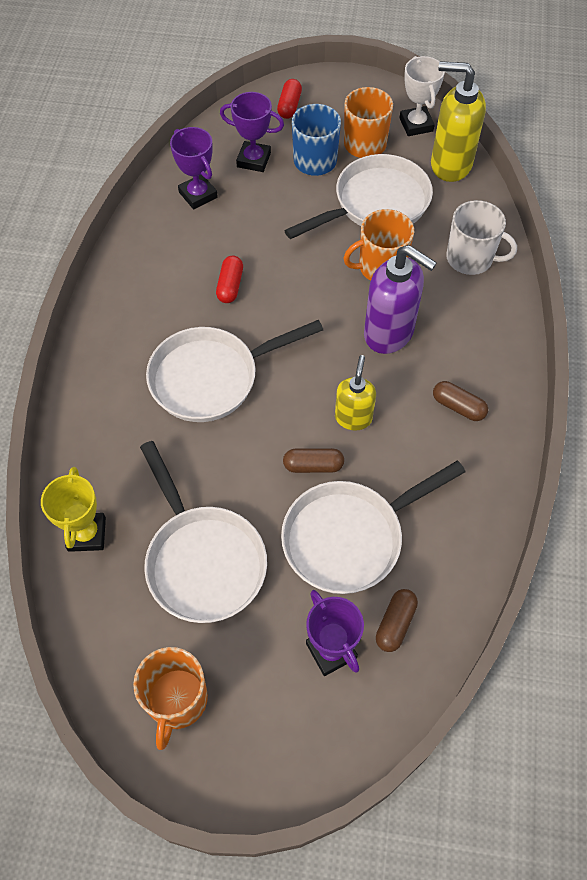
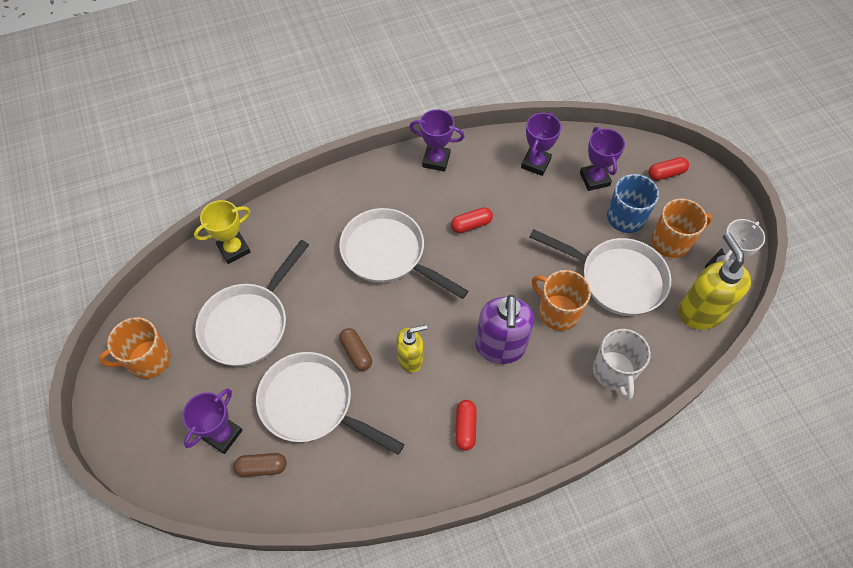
camera: 60 degrees right, 0 degrees up
(124, 275) = (436, 160): none -> purple trophy
(458, 406) = (465, 428): brown capsule -> red capsule

